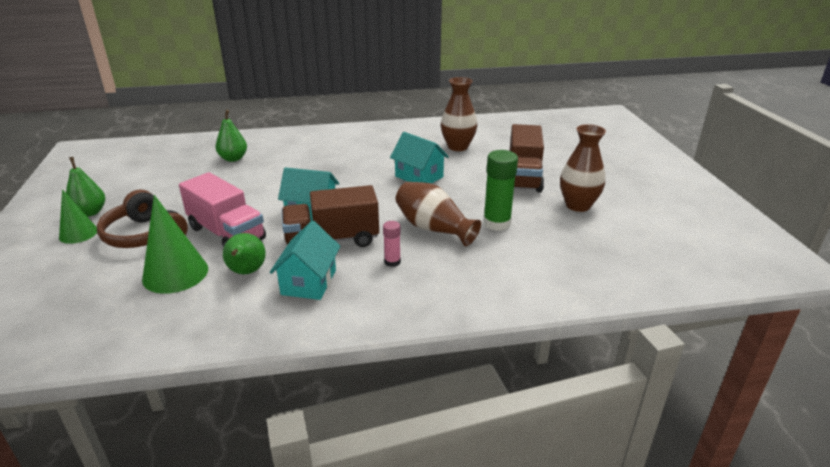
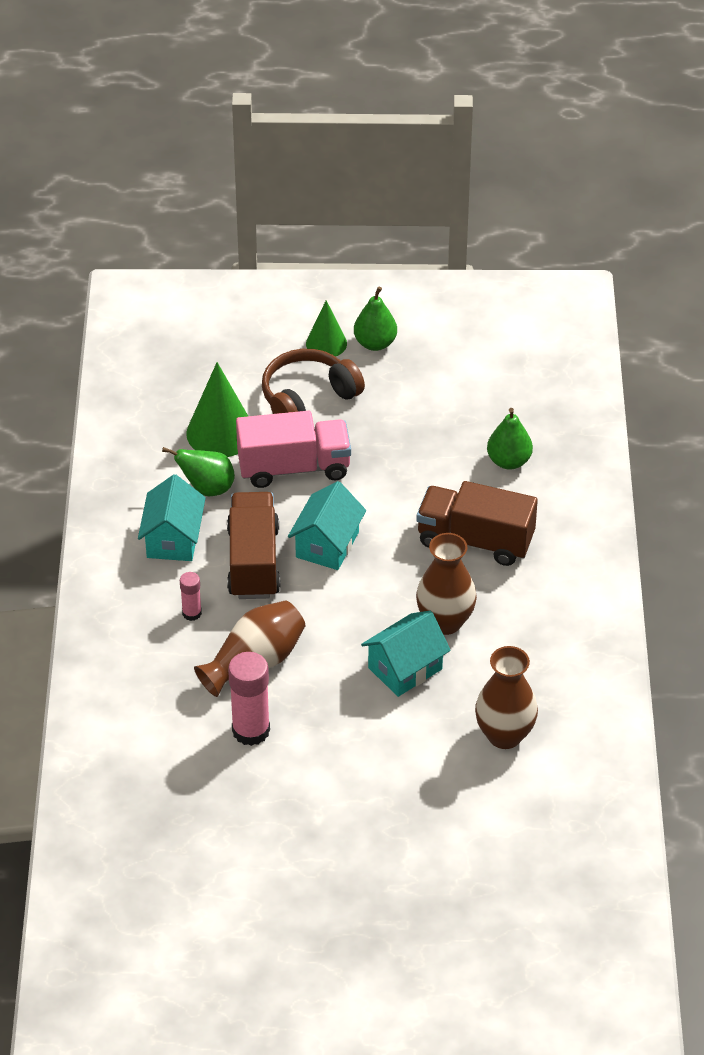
camera: 100 degrees right, 15 degrees up
(227, 233) = (294, 467): pink truck -> pink truck turned 150 degrees counterclockwise
(308, 282) = (173, 539): turquoise house -> turquoise house turned 75 degrees clockwise
(496, 223) = (251, 730): green glue stick -> pink glue stick
(523, 177) = (376, 795): brown truck -> brown truck (475, 540)
(578, 205) = (275, 836): brown vase -> brown vase (445, 622)

